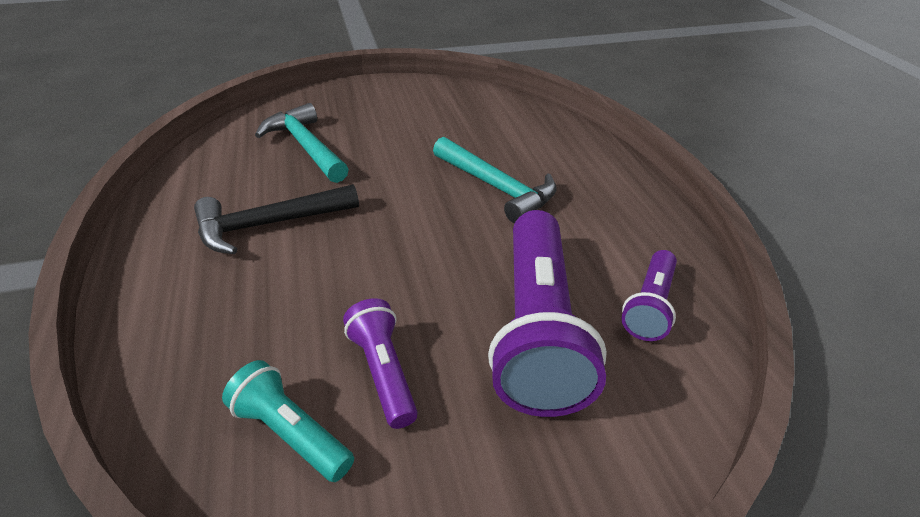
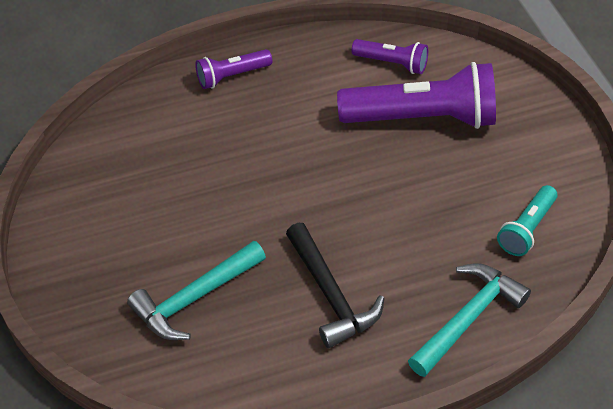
camera: 90 degrees left, 10 degrees up
(383, 371) = (473, 192): purple flashlight -> purple flashlight (232, 76)
(496, 187) = (260, 142): turquoise hammer -> turquoise hammer (467, 318)

